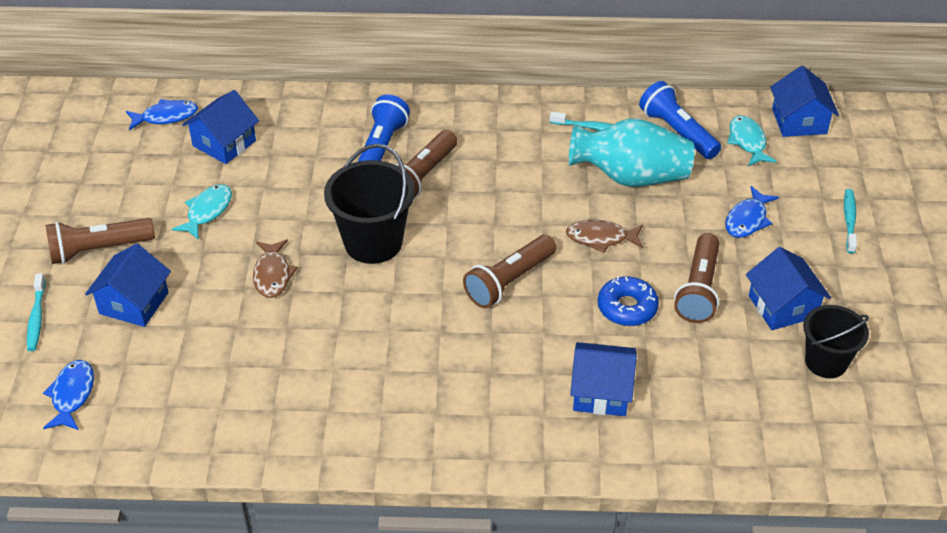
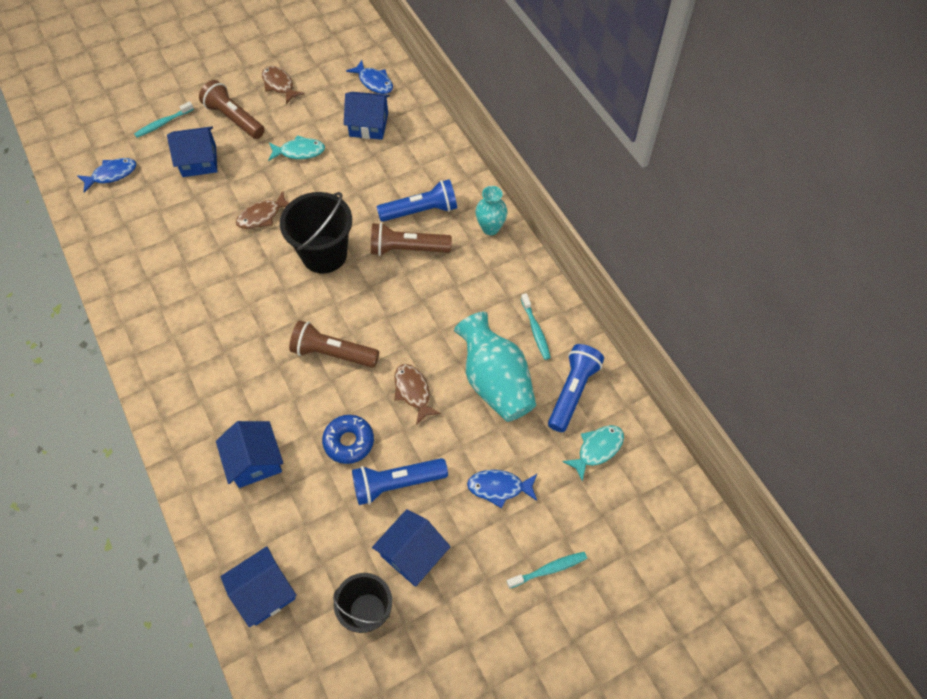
camera: 60 degrees right, 15 degrees up
(86, 193) = (279, 85): none -> brown fish
(447, 109) = (490, 228): none -> turquoise vase
(699, 289) = (397, 484): brown flashlight -> blue flashlight
(799, 121) = (653, 480): blue house -> blue house (264, 592)

